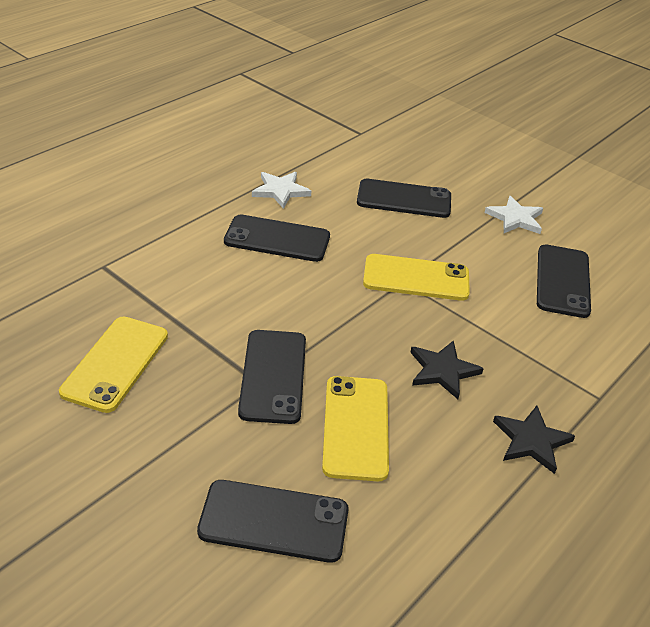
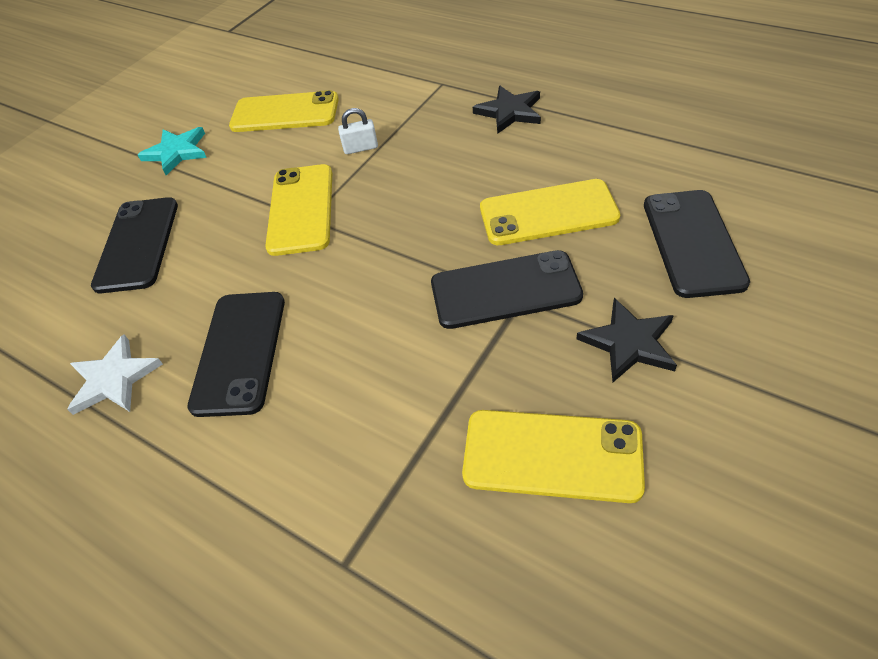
camera: 90 degrees left, 10 degrees up
(442, 371) = (444, 170): black star -> black star (629, 342)
(493, 322) = (361, 148): none -> white padlock
(515, 218) = (177, 152): white star -> turquoise star
(562, 281) = (285, 113): black phone -> yellow phone

